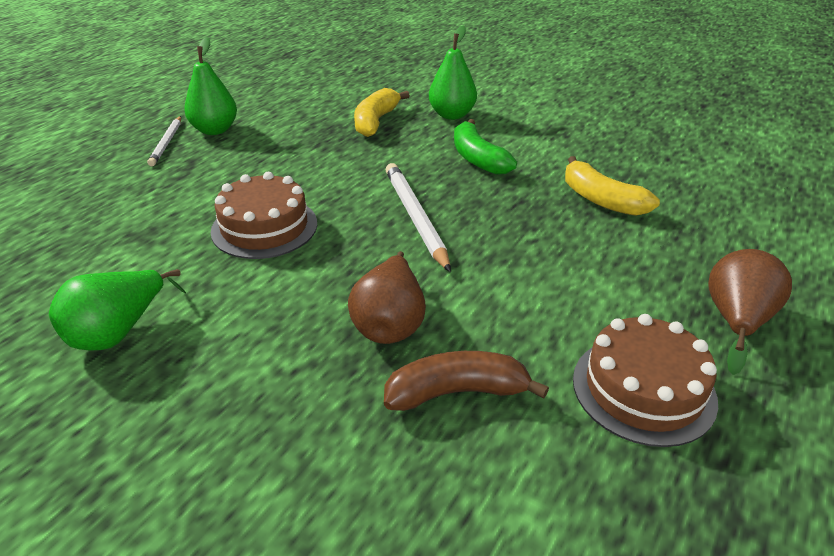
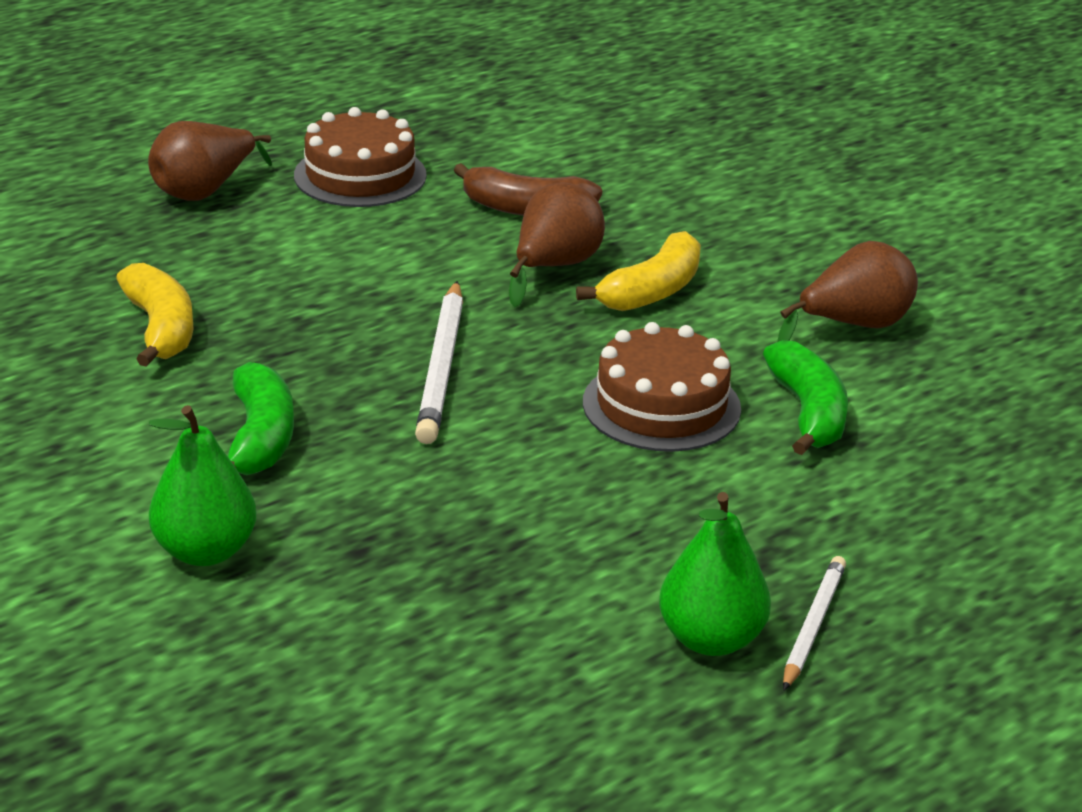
camera: 160 degrees left, 5 degrees down
(119, 332) = (853, 326): green pear -> brown pear
(164, 245) = (808, 413): none -> green banana
(375, 121) = (370, 574): yellow banana -> yellow banana (652, 291)

